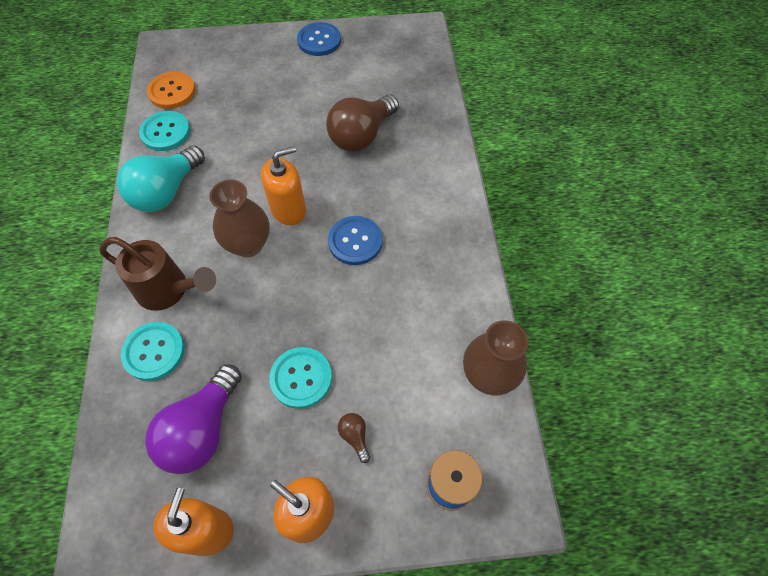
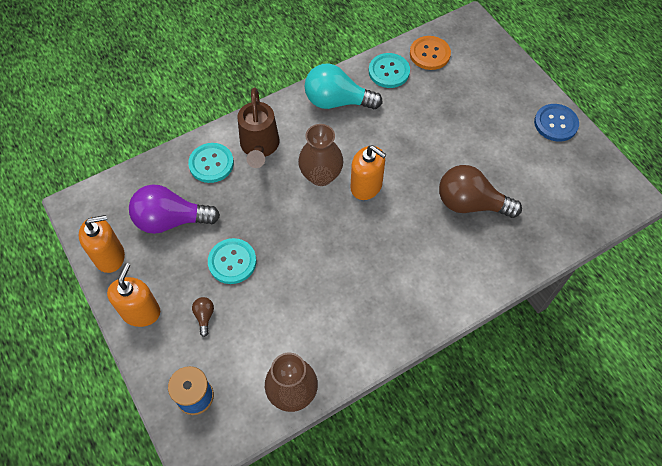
camera: 65 degrees right, 0 degrees up
(355, 241) = (363, 246): blue button -> none
(355, 436) = (204, 316): brown light bulb -> brown light bulb turned 45 degrees counterclockwise

